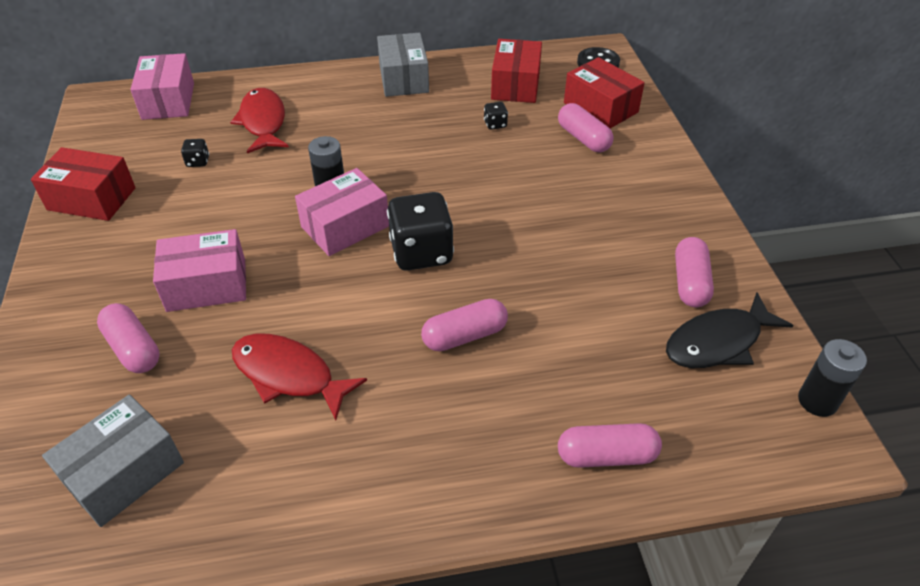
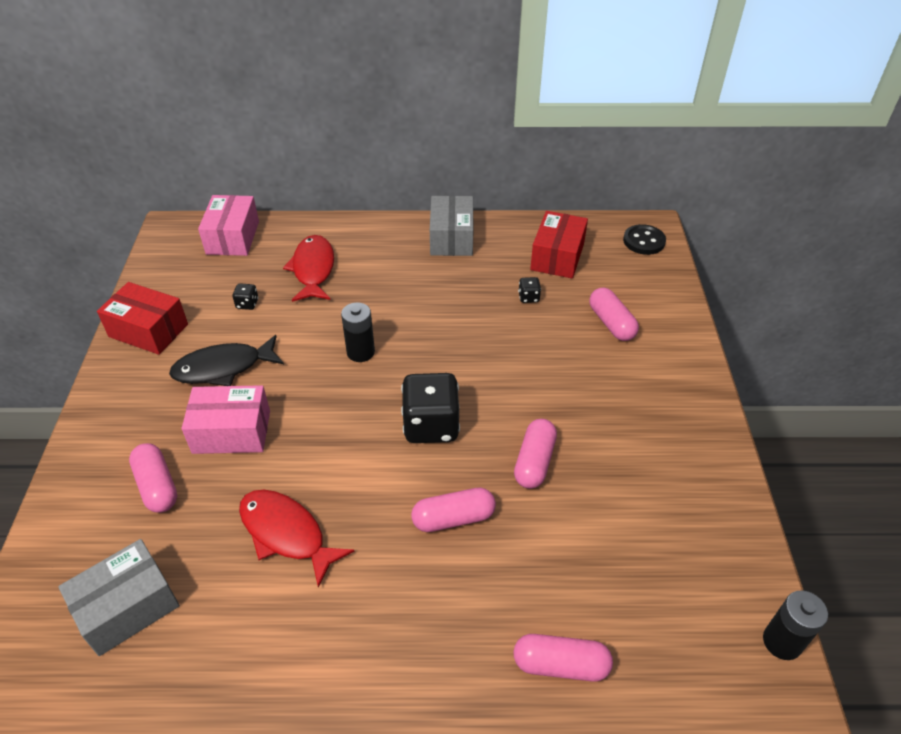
camera: 10 degrees right, 0 degrees up
(345, 226) = (366, 388): pink box -> none
(600, 107) = (635, 291): red box -> none
(690, 282) = (682, 494): pink capsule -> pink capsule (534, 462)
(718, 342) = (696, 562): black fish -> black fish (223, 368)

